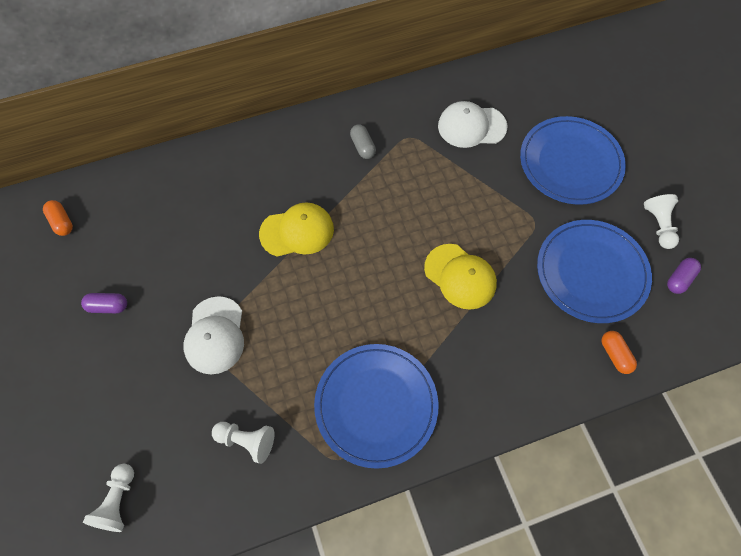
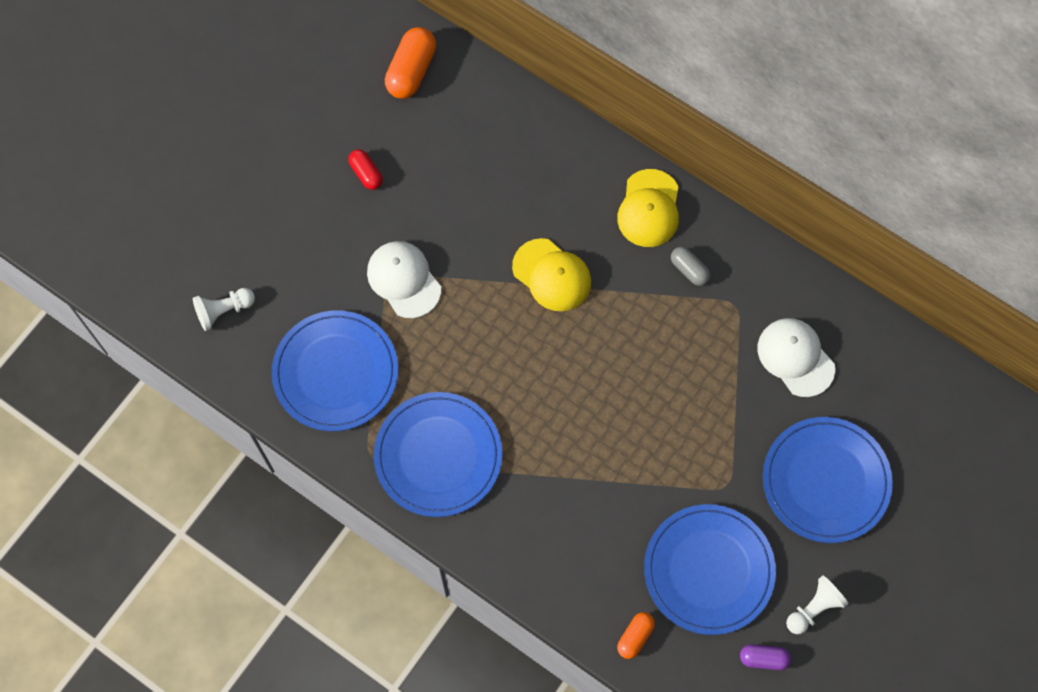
camera: 55 degrees right, 5 degrees up
(62, 222) = (411, 71): orange capsule -> orange capsule, size x1.72
(108, 306) = (366, 173): purple capsule -> red capsule
(215, 335) = (404, 280): white cap -> white cap turned 90 degrees clockwise
(247, 441) = (335, 372): white pawn -> blue plate
(363, 146) = (689, 270): grey capsule -> grey capsule turned 75 degrees counterclockwise
(460, 276) = (613, 451): yellow cap -> yellow cap (649, 209)

